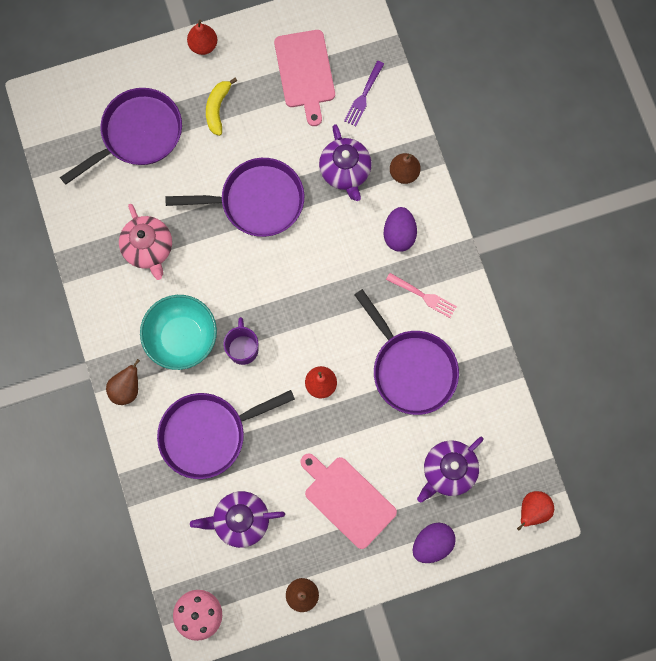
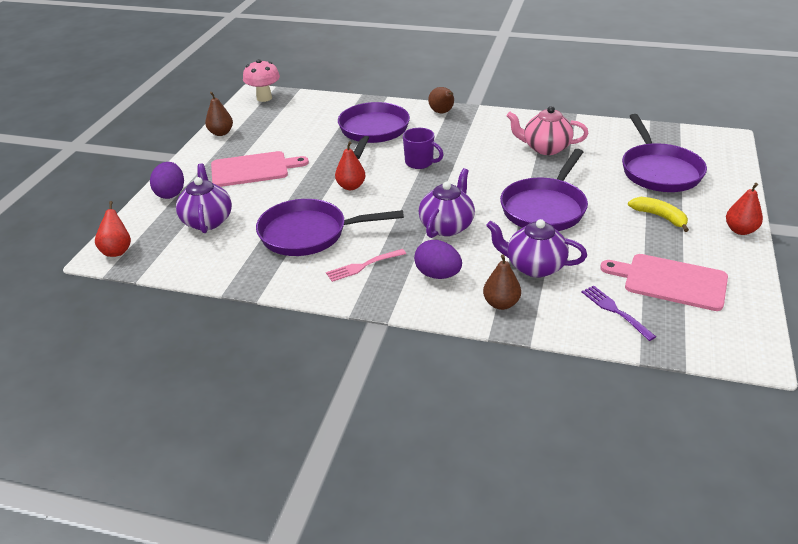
camera: 125 degrees right, 40 degrees down
(182, 337) = (457, 141): turquoise bowl -> none
(240, 520) = (299, 126): purple teapot -> purple teapot (447, 226)

